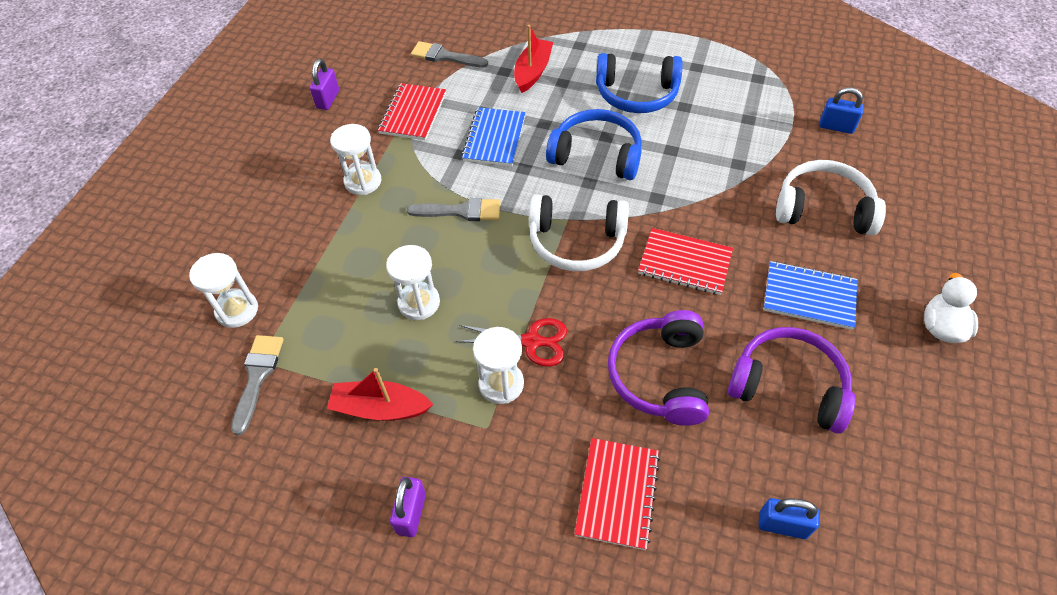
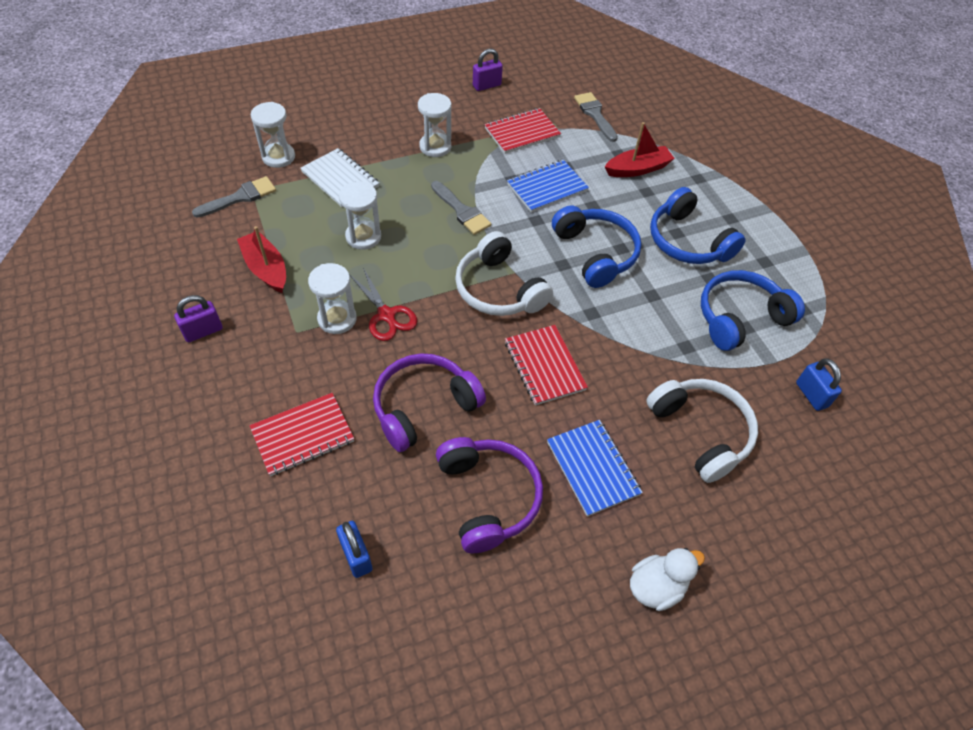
camera: 45 degrees right, 0 degrees up
(325, 277) = (340, 179): none -> white notebook
(736, 116) = (740, 318): none -> blue headphones

